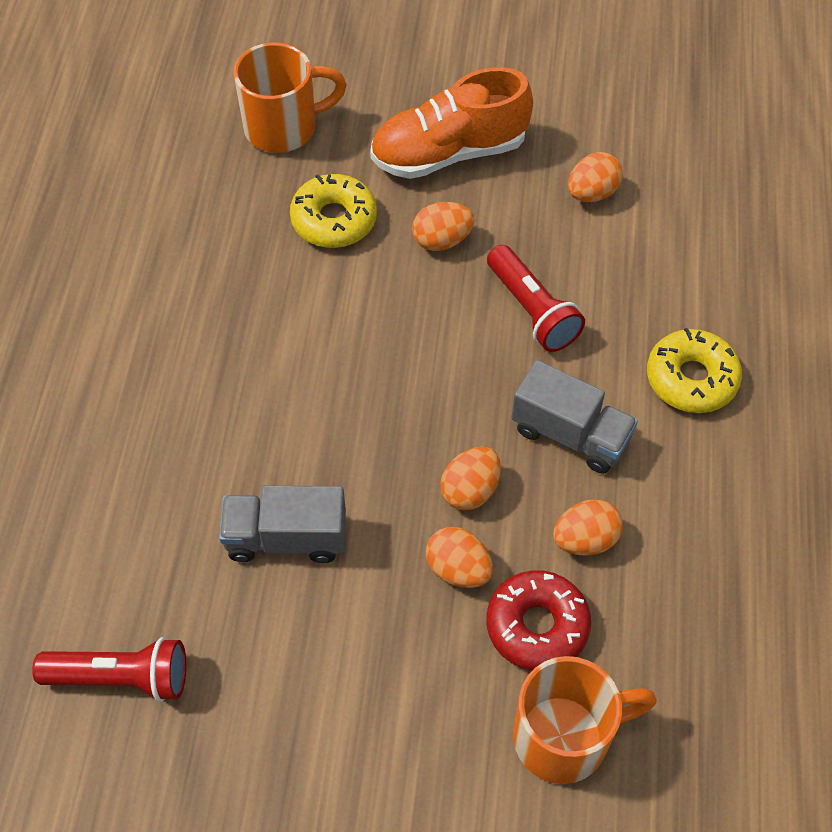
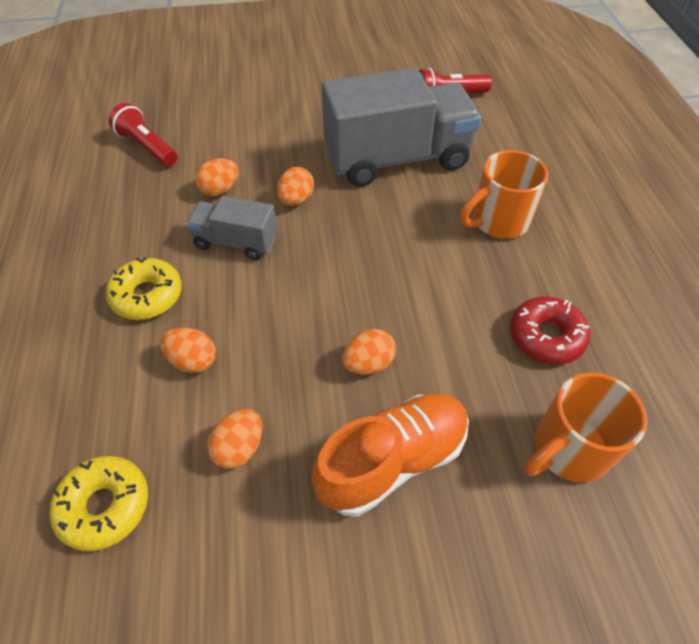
camera: 165 degrees right, 5 degrees down
(286, 538) = (397, 159): grey truck -> grey truck, size x1.95
(334, 220) = (468, 361): yellow donut -> yellow donut (105, 506)
(458, 569) = (293, 164): orange egg -> orange egg (193, 360)
(532, 310) = (277, 320): red flashlight -> red flashlight (147, 147)
(537, 626) = (243, 149): red donut -> red donut (546, 336)
(564, 737) = (222, 114): orange mug -> orange mug (498, 221)

